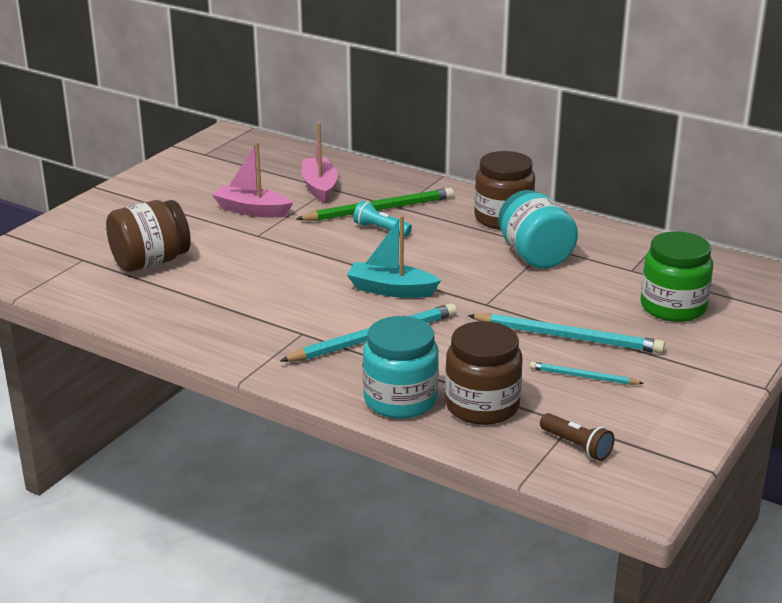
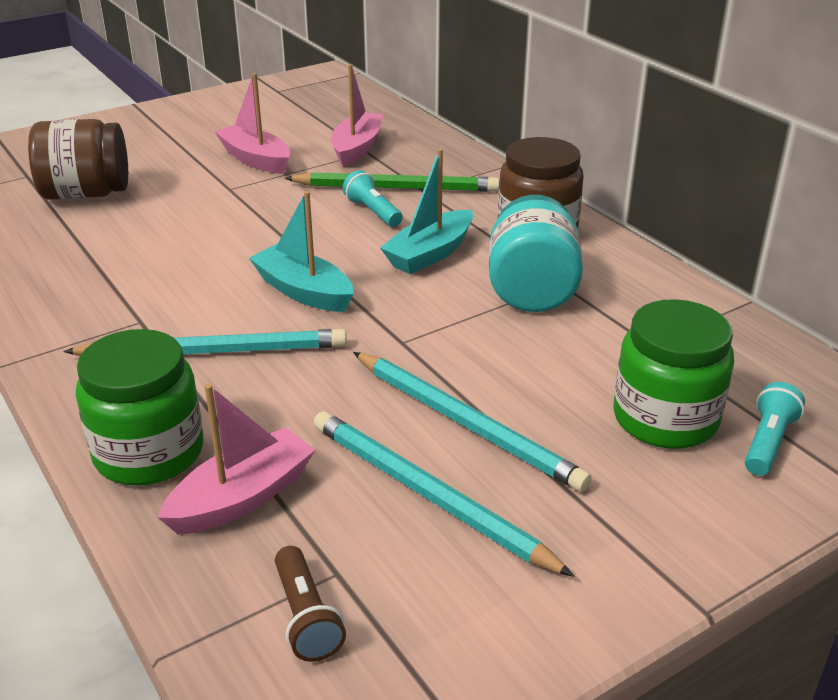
camera: 25 degrees right, 5 degrees up
(400, 400) = (149, 452): turquoise jar -> green jar
(448, 248) = (430, 254): none -> turquoise boat
(482, 406) = (242, 497): brown jar -> pink boat
(583, 377) = (429, 495): turquoise pencil -> turquoise pencil, size x1.83
(734, 305) = (767, 442): none -> turquoise flashlight

